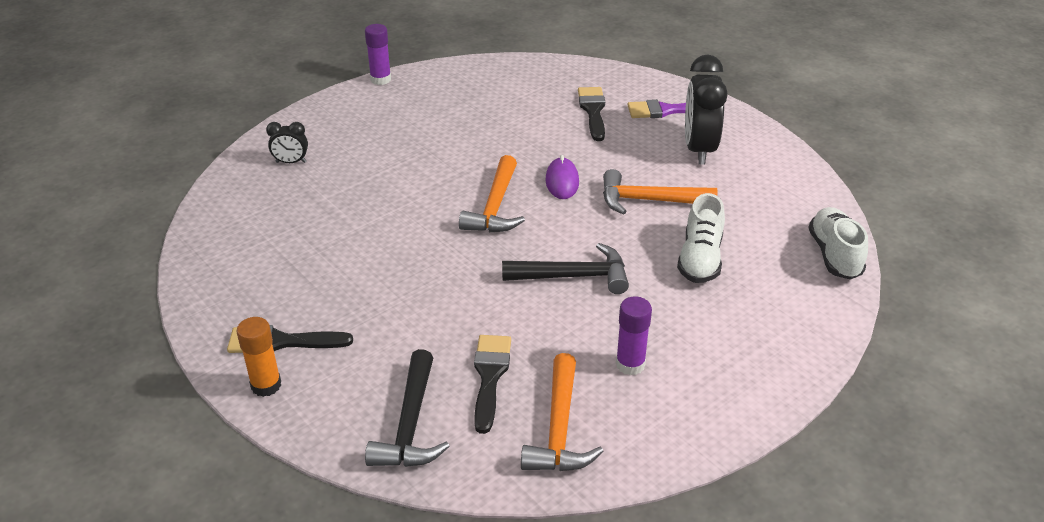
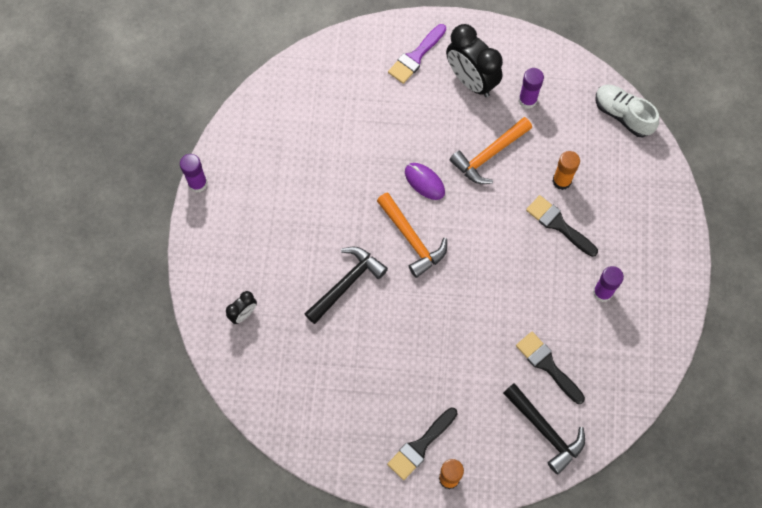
camera: 45 degrees left, 30 degrees up
(559, 429) = (613, 365): orange hammer -> none
(574, 276) = (513, 255): black hammer -> black hammer (347, 283)
(593, 111) = (372, 96): black brush -> black brush (558, 224)
(700, 259) = (561, 181): white shoe -> orange glue stick
(739, 189) = (527, 100): none -> purple glue stick

